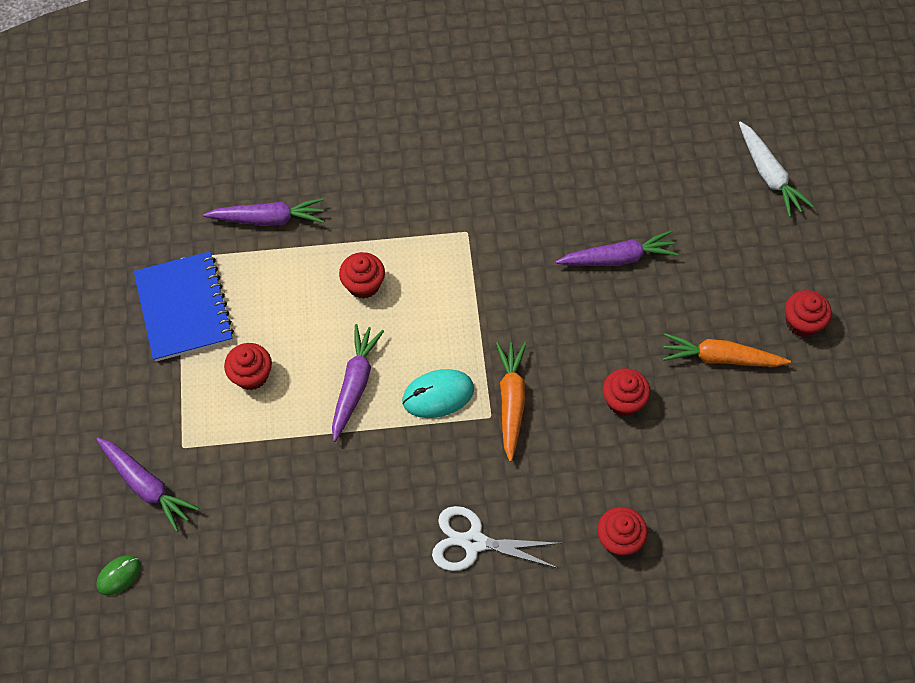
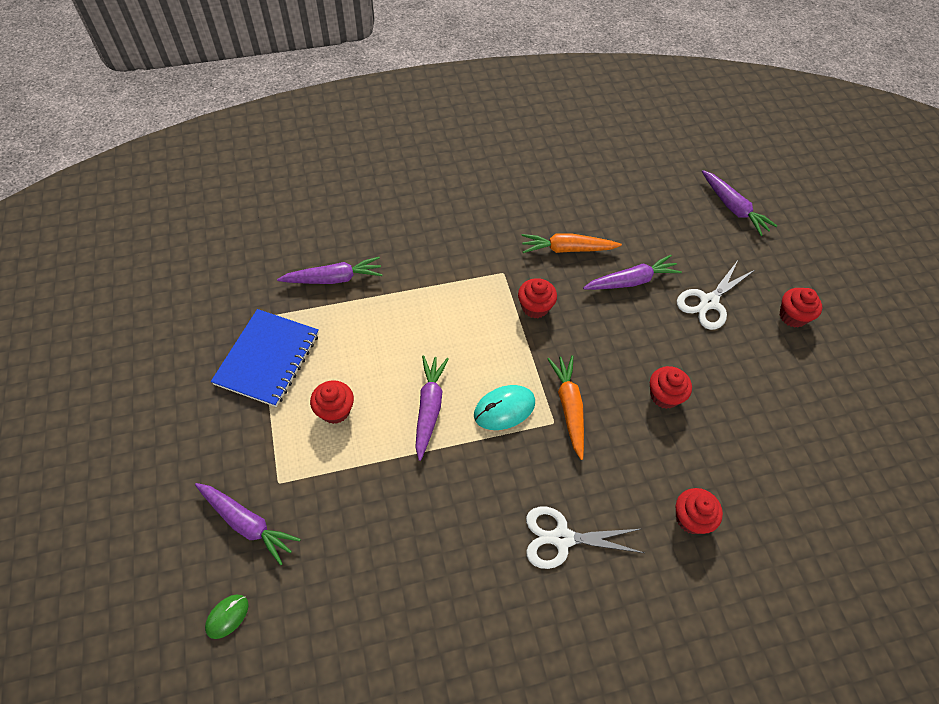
camera: 10 degrees left, 5 degrees down
(184, 308) = (267, 359): blue notebook -> blue notebook turned 45 degrees clockwise
(363, 285) = (423, 323): red cupcake -> red cupcake (535, 307)
(705, 294) = (709, 302): none -> white scissors
(721, 358) = (736, 351): orange carrot -> orange carrot (567, 249)
(768, 175) = (733, 208): white carrot -> purple carrot

